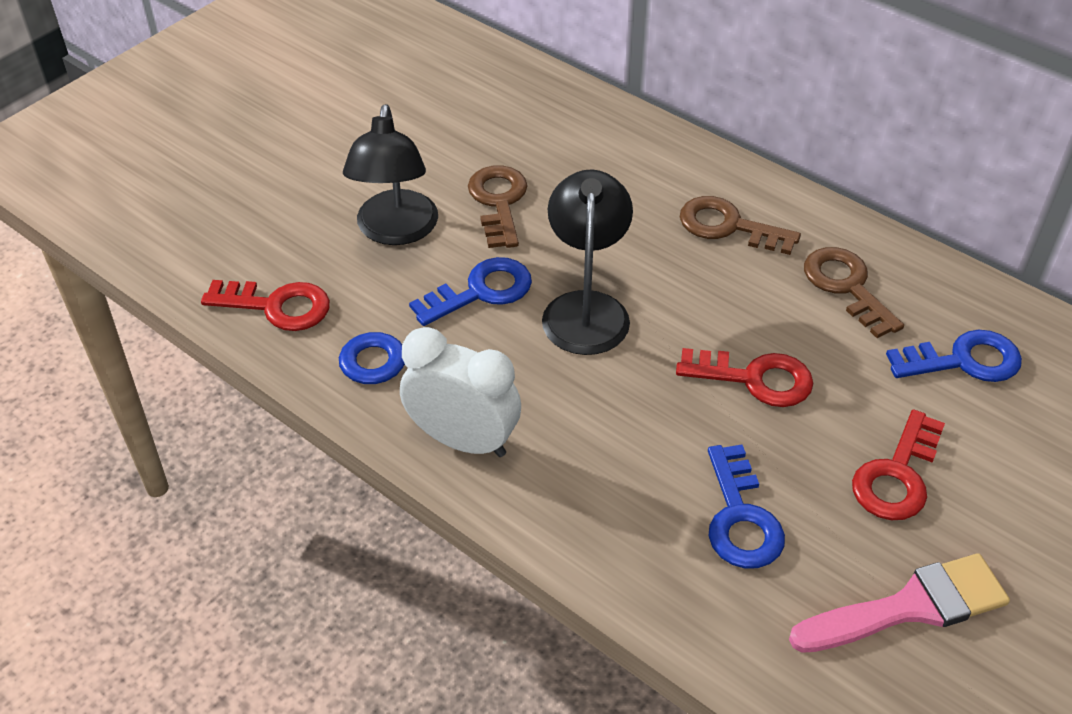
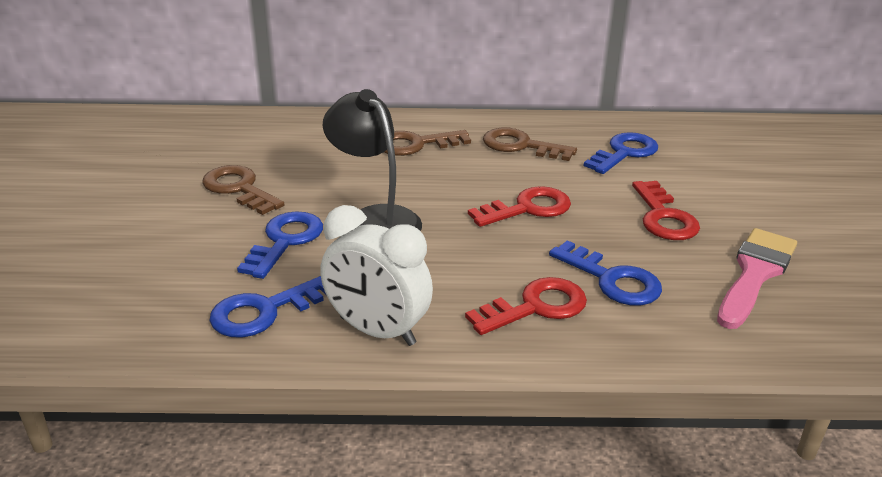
camera: 40 degrees left, 15 degrees down
(276, 306) = (112, 322): red key -> red key (535, 307)
(395, 231) = (172, 234): black lamp -> none
(463, 440) = (377, 331): white clock -> white clock turned 135 degrees counterclockwise

